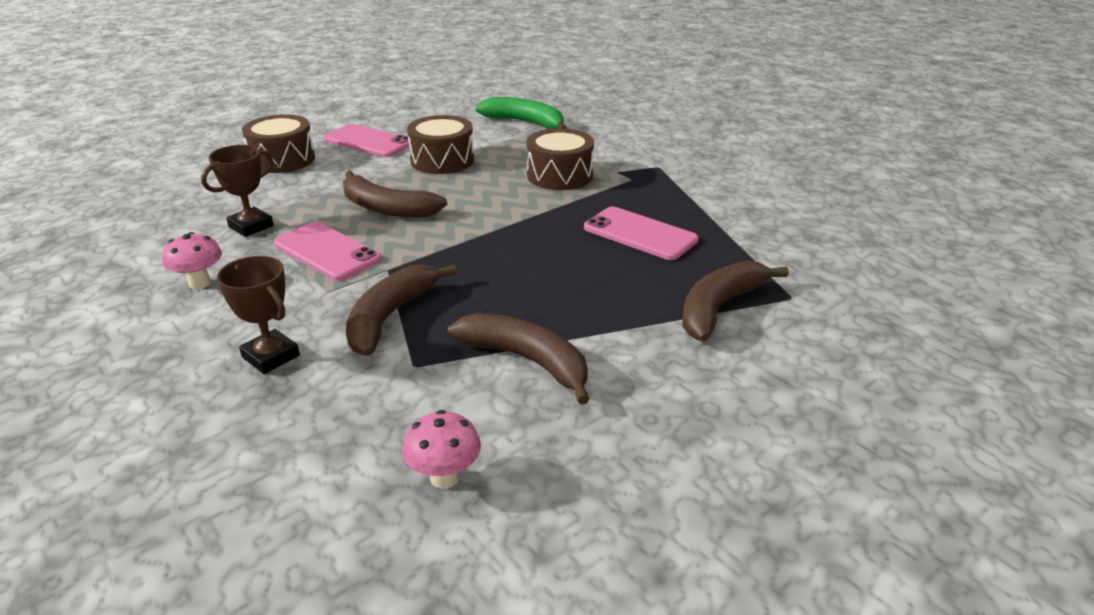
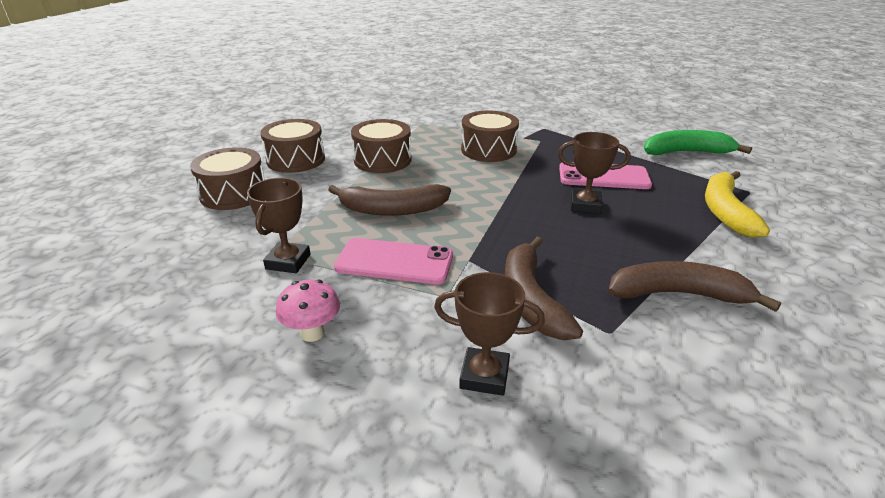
camera: 30 degrees left, 0 degrees up
(368, 141) = (296, 160): pink phone -> brown drum
(444, 477) = (773, 416): pink mushroom -> none
(525, 122) = (405, 118): green banana -> green banana (686, 152)
(571, 256) = (585, 205): none -> brown trophy
(719, 308) = (725, 211): brown banana -> yellow banana

